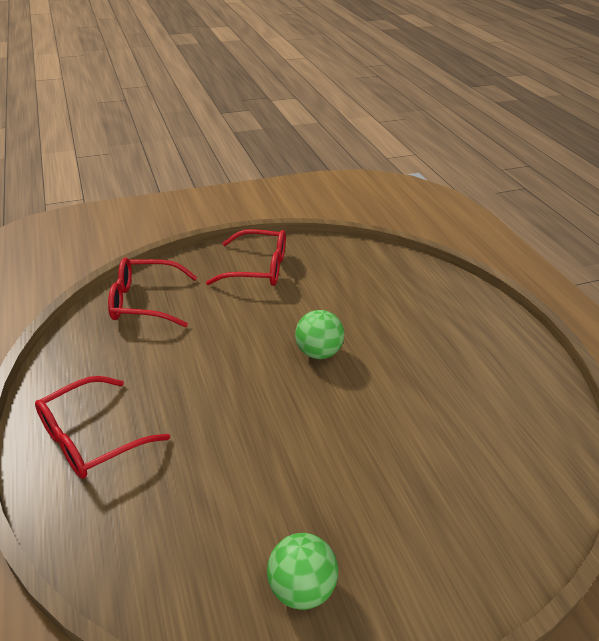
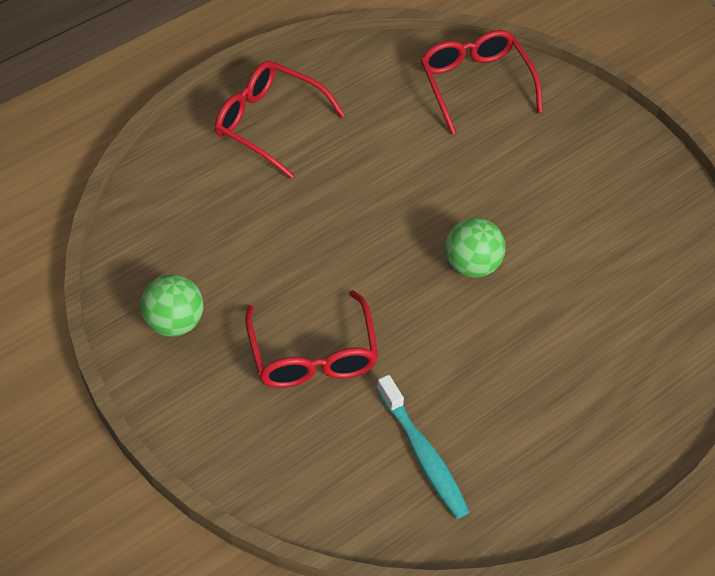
camera: 70 degrees right, 15 degrees up
(258, 268) = (599, 165): red glasses -> red glasses (312, 355)
(493, 431) = (423, 455): none -> turquoise toothbrush

